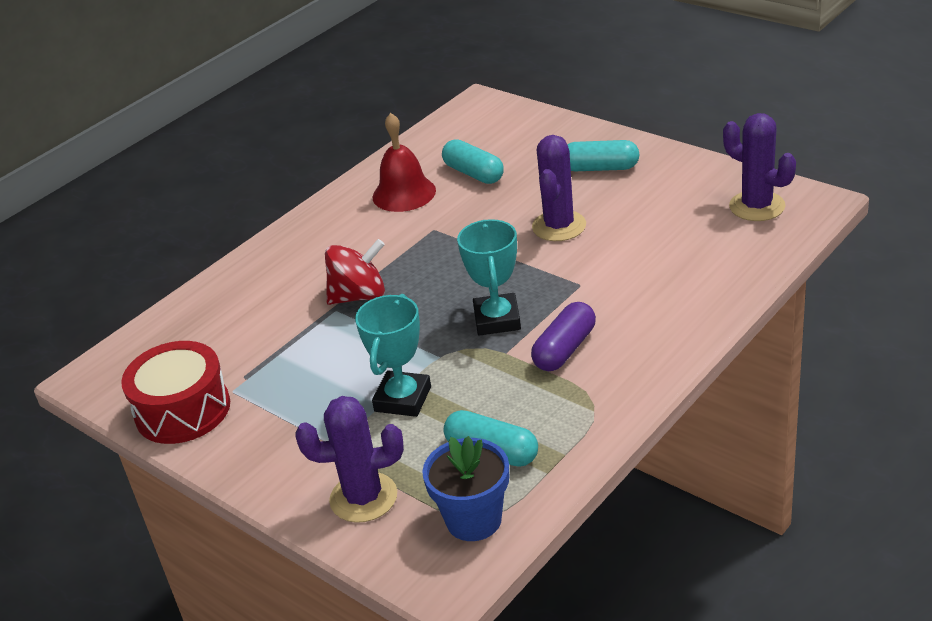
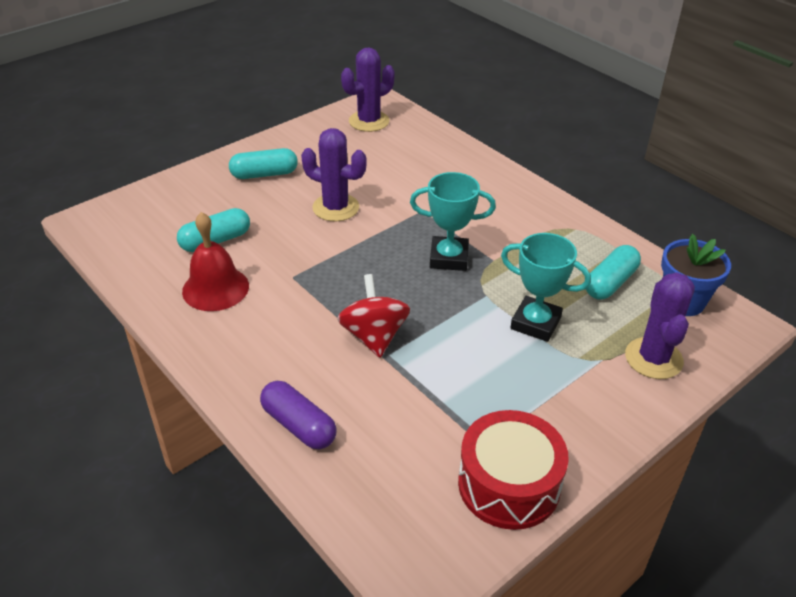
camera: 85 degrees left, 5 degrees up
(565, 349) = (500, 230): purple capsule -> purple capsule (299, 425)
(600, 168) = (264, 174): turquoise capsule -> turquoise capsule turned 60 degrees clockwise

